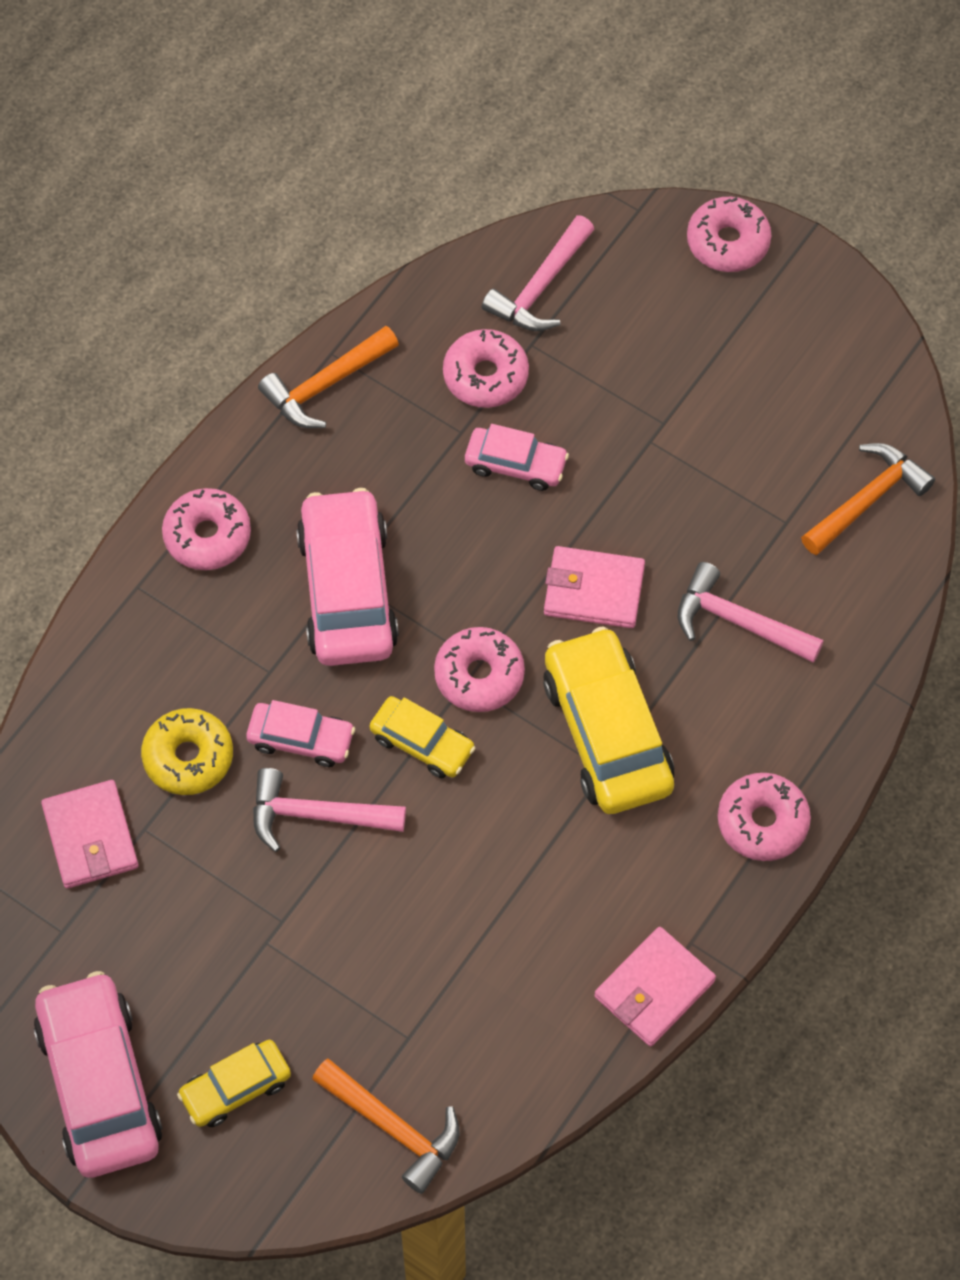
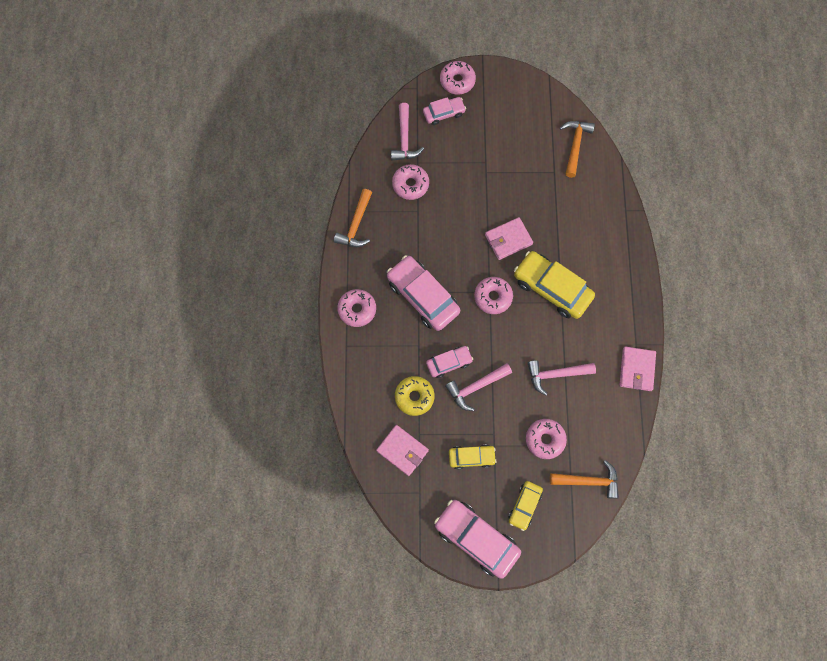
camera: 35 degrees left, 10 degrees up
(422, 743) = (492, 335): yellow car -> yellow car (471, 457)
(515, 464) = (446, 211): pink car -> pink car (444, 113)
(737, 621) = (565, 218): pink hammer -> pink hammer (555, 374)
(762, 822) = (627, 285): pink donut -> pink donut (545, 439)

